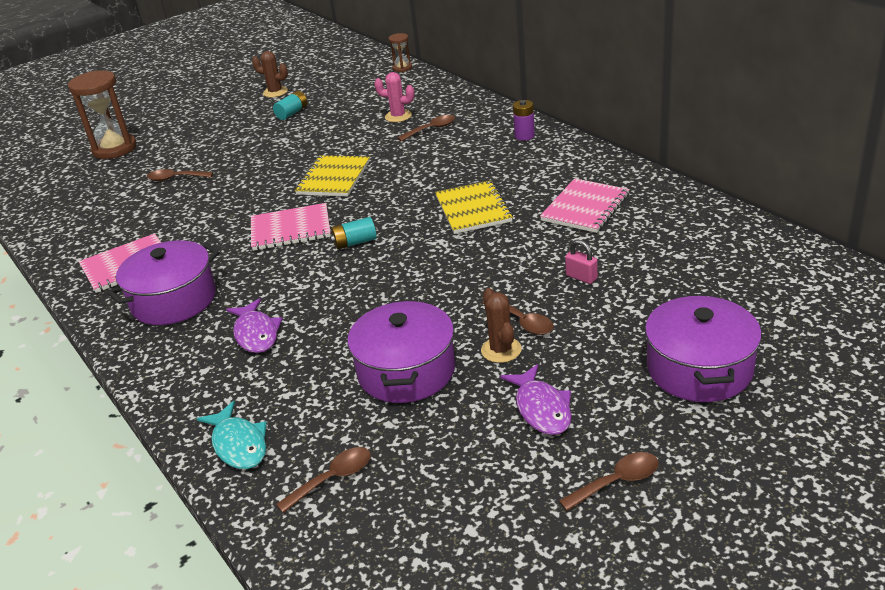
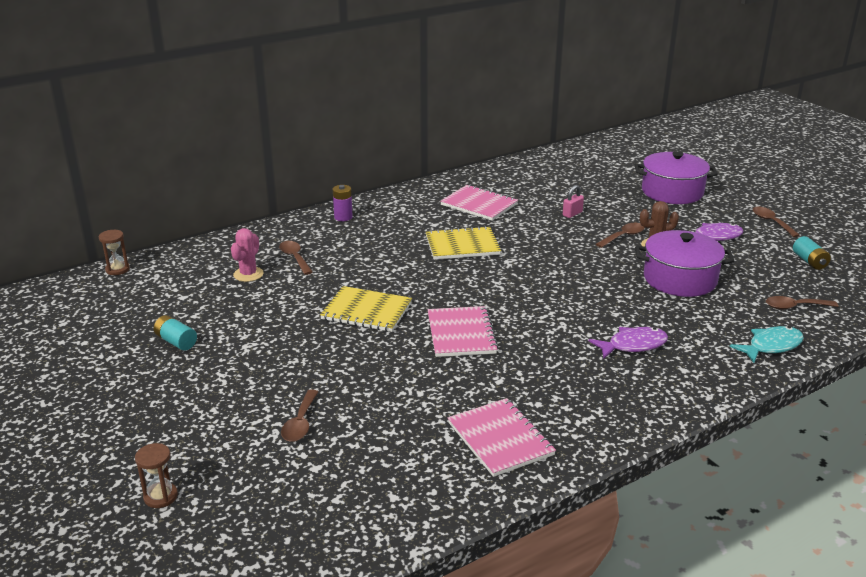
camera: 90 degrees left, 5 degrees down
(114, 149) = (160, 496): brown hourglass -> brown hourglass, size x0.48
(174, 300) = (575, 397): purple pot -> none
(275, 92) = (94, 357): brown cactus -> none
(333, 478) = (794, 307): brown spoon -> brown spoon turned 60 degrees counterclockwise
(355, 242) = (498, 299): turquoise battery -> turquoise battery (809, 261)

